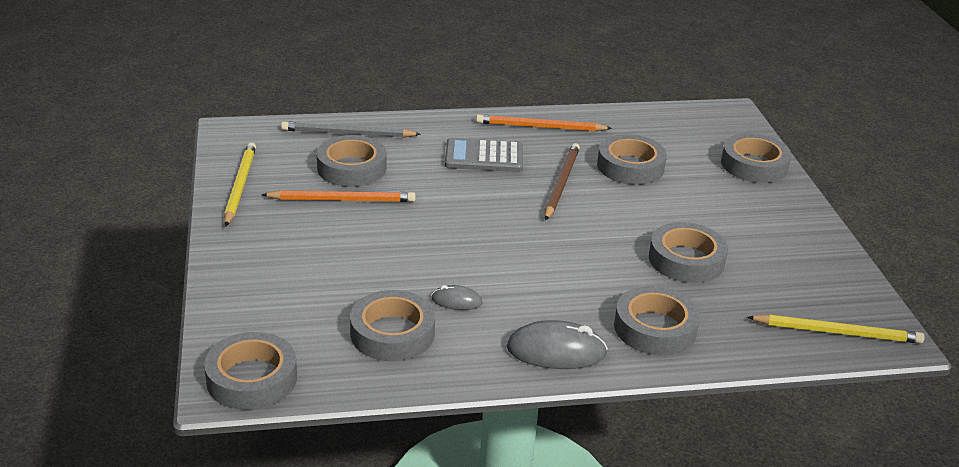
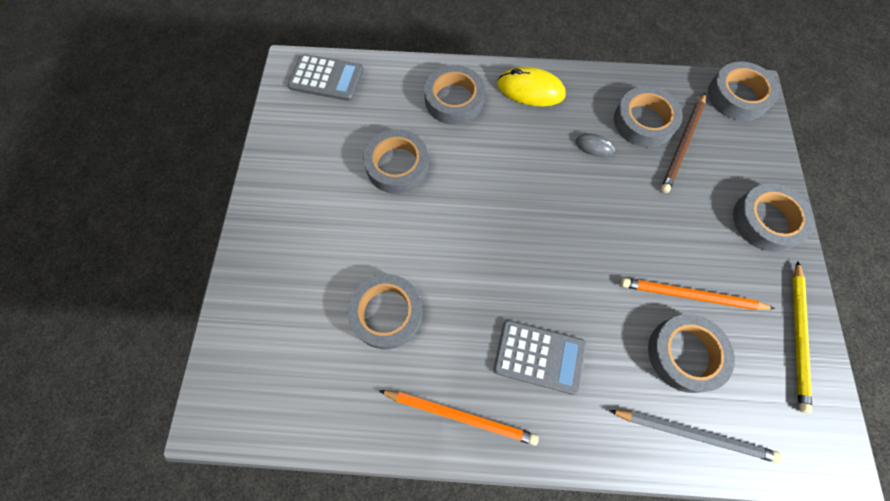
camera: 165 degrees left, 35 degrees up
(556, 351) = (530, 90): grey mouse -> yellow mouse
(561, 183) = (469, 292): brown pencil -> brown pencil (682, 144)
(754, 165) = (255, 296): grey tape -> grey tape (766, 221)
(837, 332) = (326, 78): yellow pencil -> grey calculator

